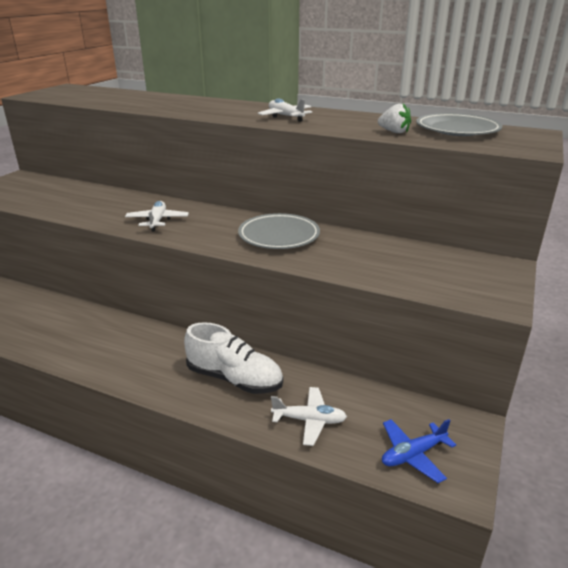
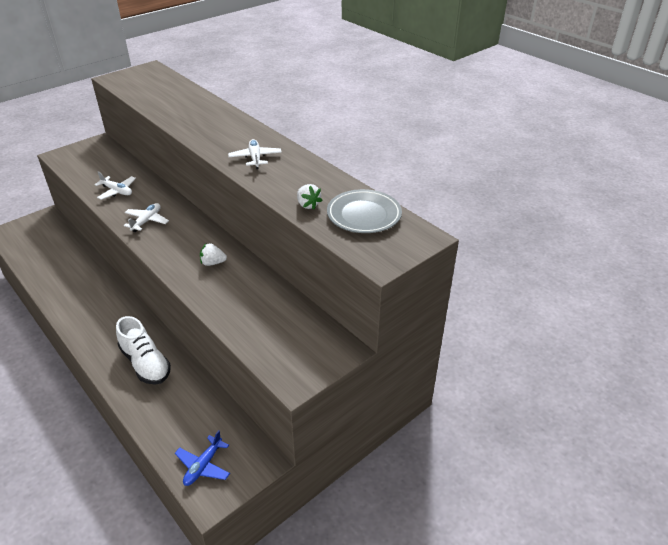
camera: 25 degrees right, 10 degrees up
(279, 236) = (213, 263): grey plate -> white strawberry
(309, 420) = (163, 414): white plane -> white plane (117, 191)
(413, 454) = (203, 466): blue plane -> blue plane turned 60 degrees counterclockwise

